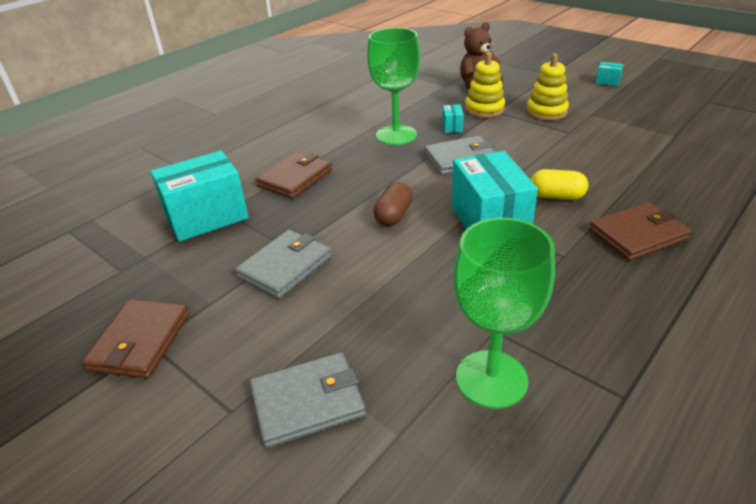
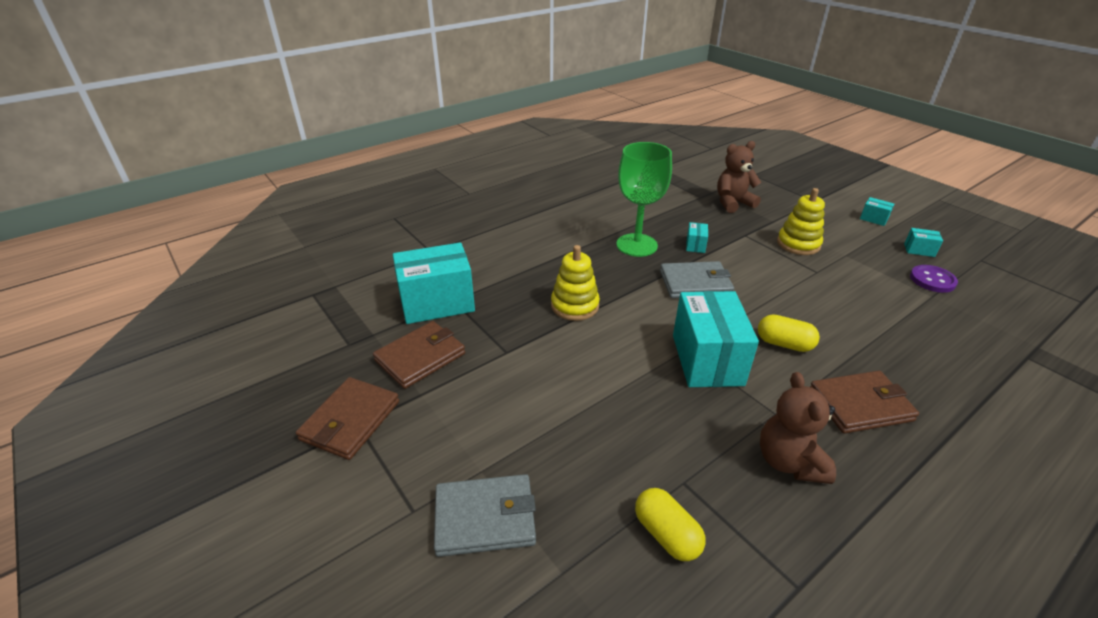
camera: 10 degrees right, 0 degrees up
(285, 267) = (497, 370): grey wallet -> none
(295, 178) = (528, 276): brown wallet -> brown wallet (420, 357)
(393, 215) = (613, 334): brown capsule -> none
(484, 109) = (733, 230): yellow stacking toy -> yellow stacking toy (575, 306)
(491, 379) = (666, 534): green goblet -> yellow capsule
(587, 294) = (789, 461): none -> brown teddy bear
(653, 101) = (919, 250): none -> turquoise box
(671, 123) = (932, 280): none -> purple button

